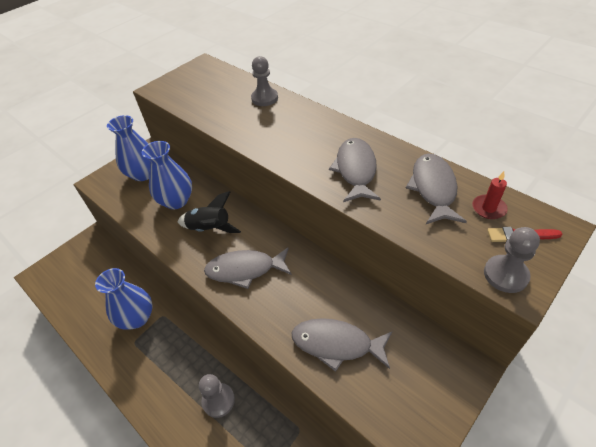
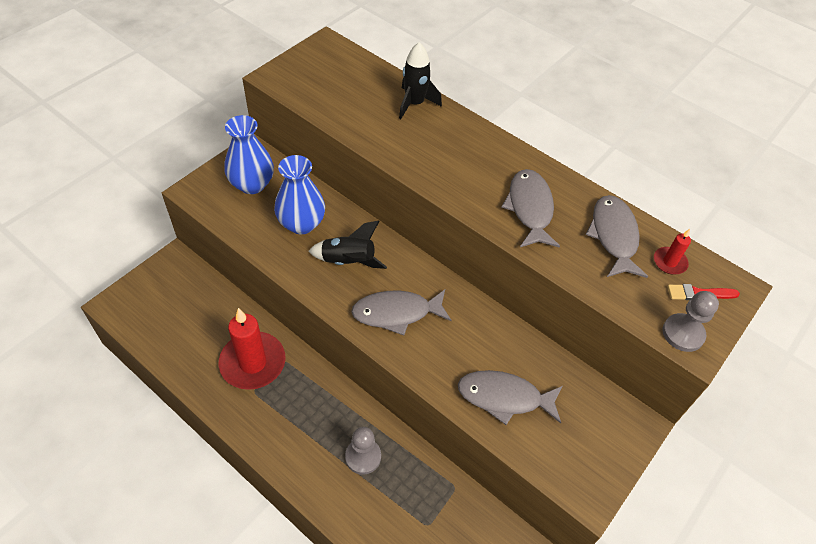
camera: 10 degrees left, 5 degrees up
(137, 318) = (253, 363): blue vase -> red candle
(264, 98) = (414, 104): grey pawn -> black rocket

